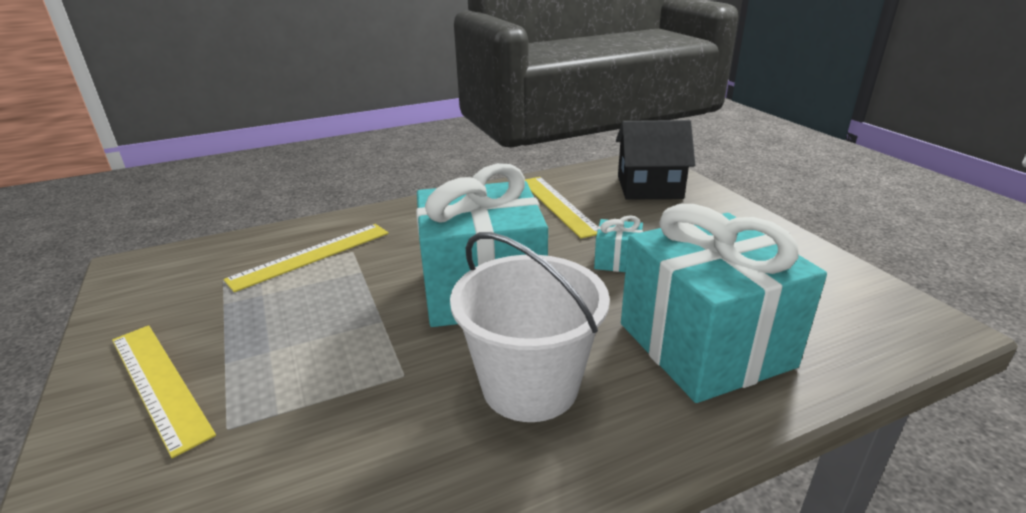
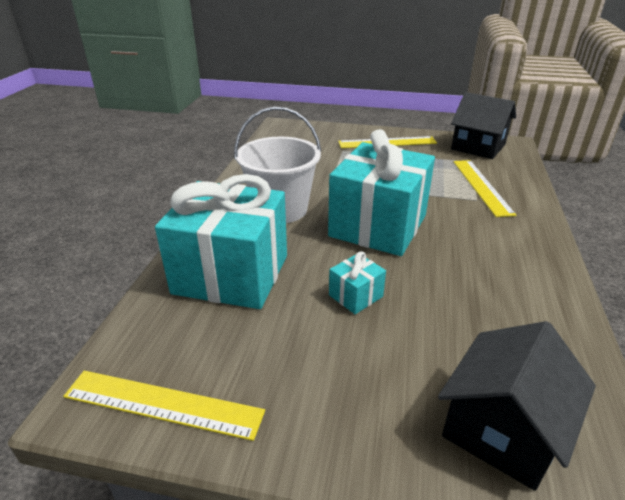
camera: 125 degrees right, 5 degrees up
(155, 287) = (478, 147): none -> black house
(558, 205) = (494, 319): yellow ruler -> yellow ruler (163, 404)

